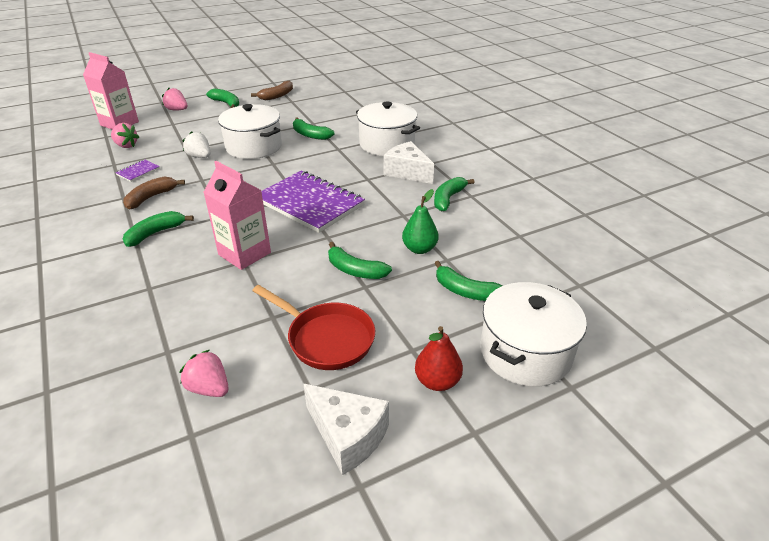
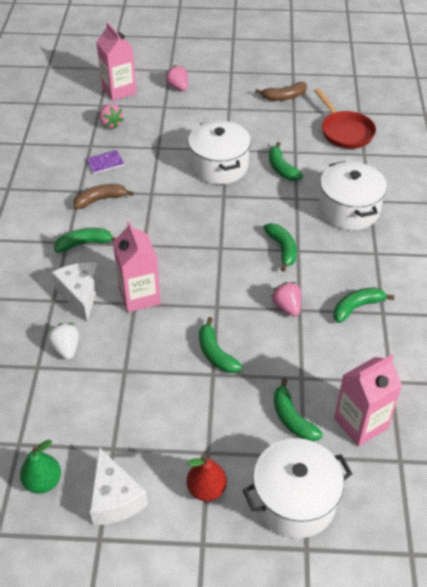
camera: 30 degrees right, 10 degrees up
(200, 156) = (165, 162): white strawberry -> white strawberry (66, 348)
(209, 388) = (48, 412): pink strawberry -> pink strawberry (287, 307)
(226, 103) = (228, 92): green banana -> green banana (282, 249)
(310, 203) = (225, 260): purple notebook -> none
(326, 339) = (151, 410): red pan -> red pan (345, 132)
(407, 172) = (342, 257): white cheese -> white cheese (80, 294)
(419, 249) = (286, 355): green pear -> green pear (43, 482)
(524, 272) = (360, 423): none -> pink carton

